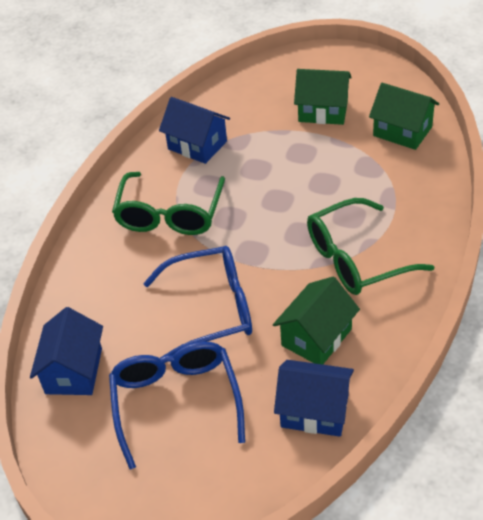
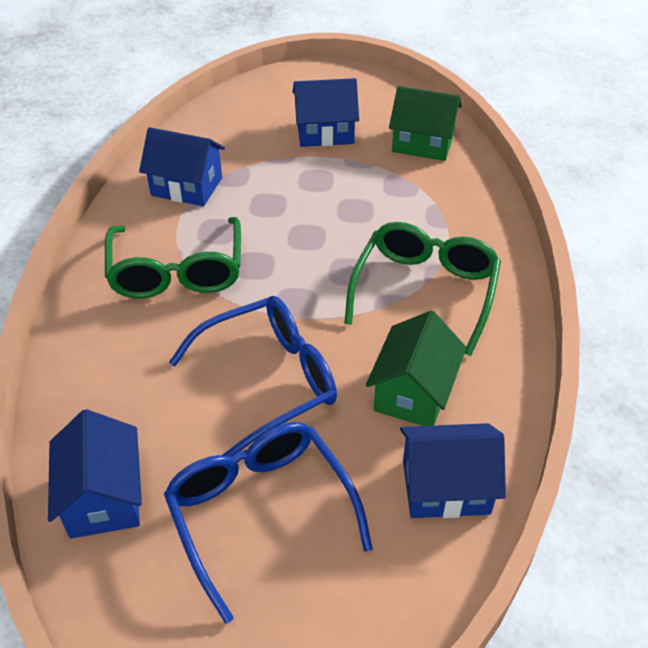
camera: 20 degrees left, 0 degrees up
(323, 111) = (325, 132): green house -> blue house
(356, 259) = (425, 290): green glasses -> green glasses turned 150 degrees clockwise

